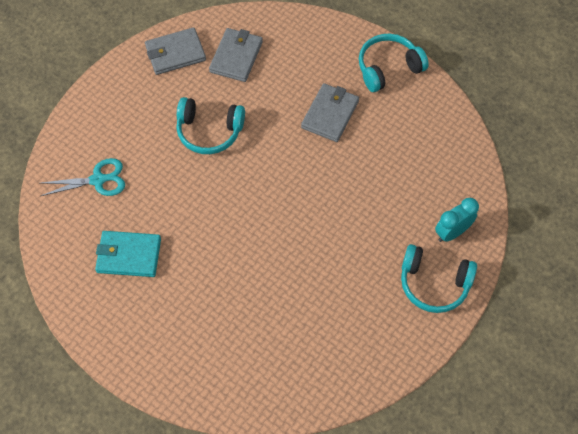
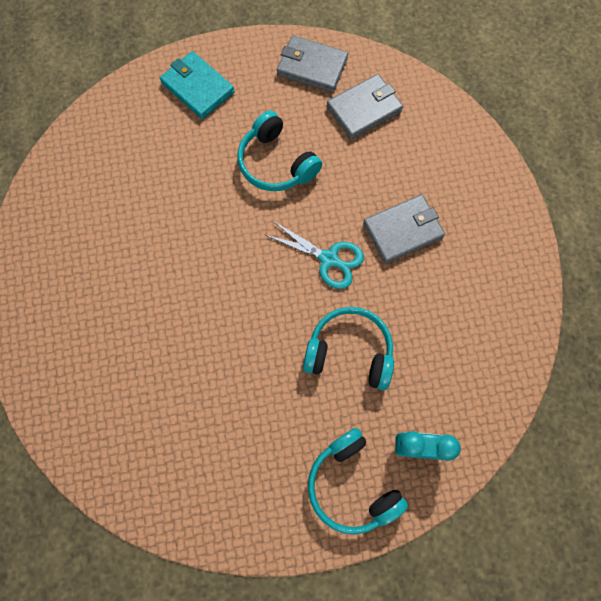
camera: 40 degrees right, 10 degrees up
(98, 180) = (143, 137): turquoise scissors -> turquoise scissors (329, 259)
(129, 255) = (106, 226): turquoise wallet -> turquoise wallet (198, 87)
(388, 68) = (503, 226): turquoise headphones -> turquoise headphones (349, 352)

